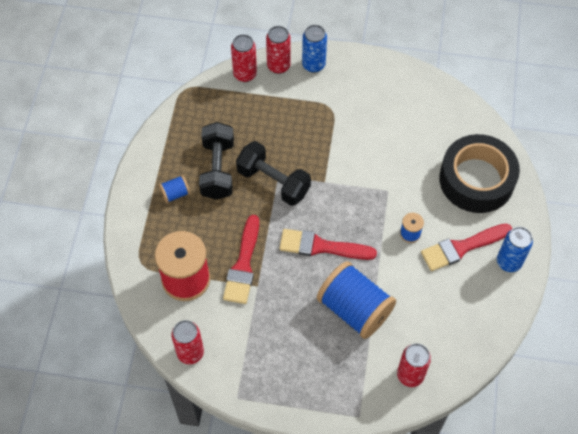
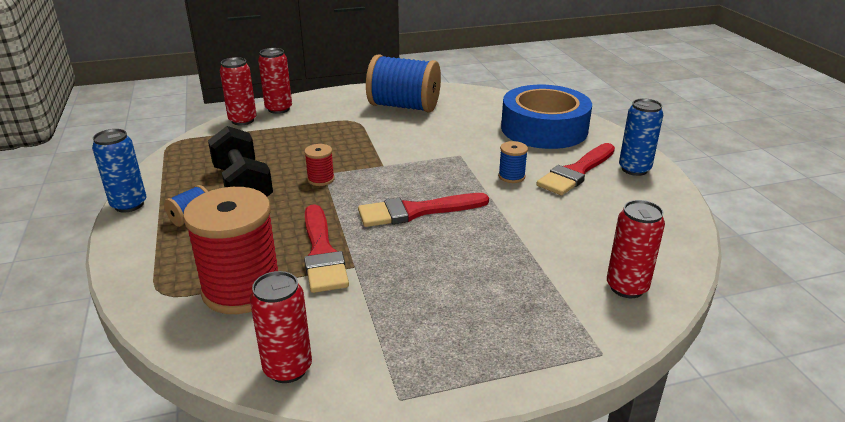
camera: 25 degrees left, 30 degrees down
(273, 182) = (321, 179): black dumbbell -> red spool
(313, 65) = (317, 102): blue can -> blue can (129, 205)
(354, 309) = (500, 250): blue spool -> blue spool (404, 106)
(476, 179) = (544, 129): black tape -> blue tape

